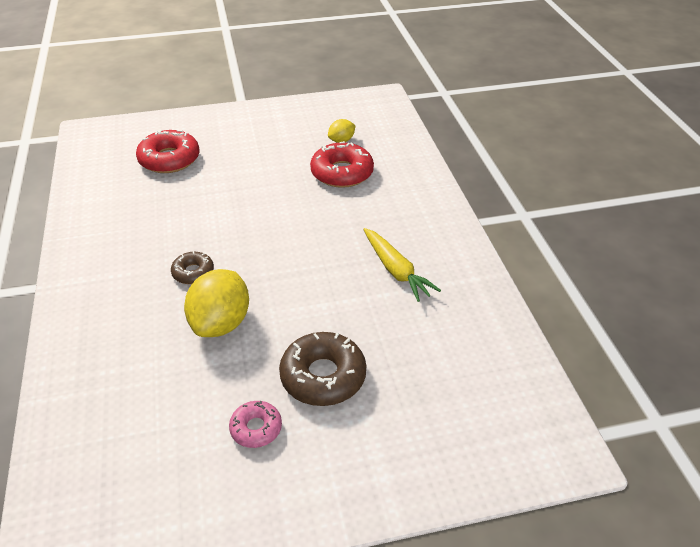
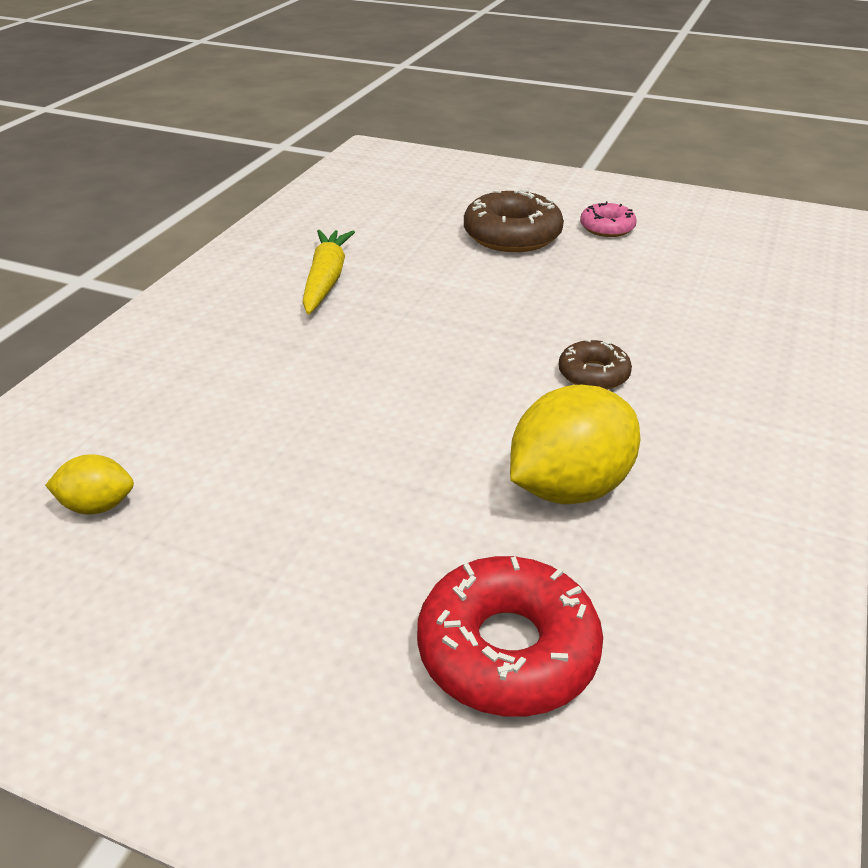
camera: 145 degrees left, 5 degrees down
(221, 323) = (590, 307): yellow lemon -> yellow lemon (569, 487)
(342, 173) = (202, 433): red donut -> none

